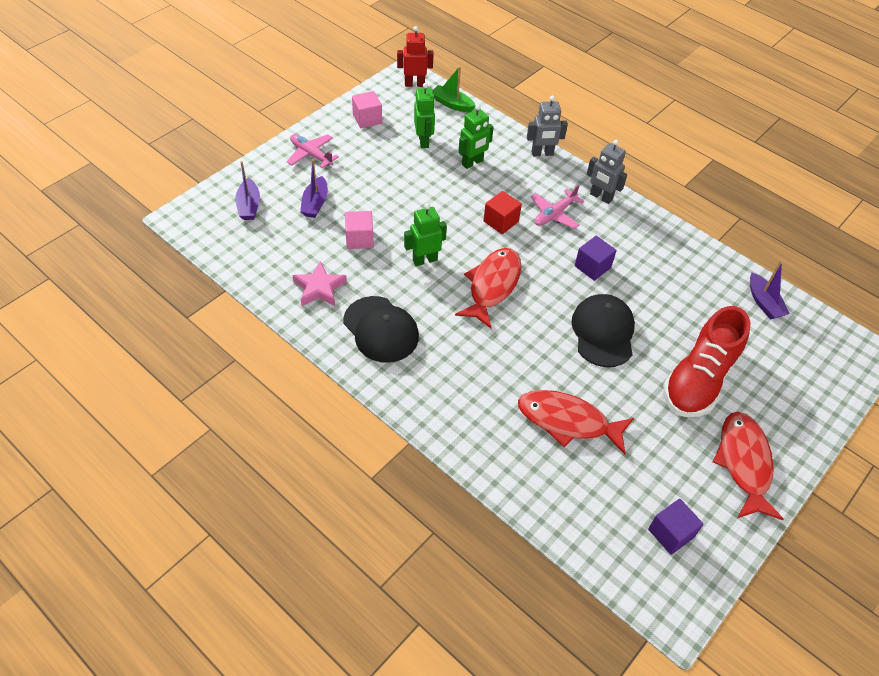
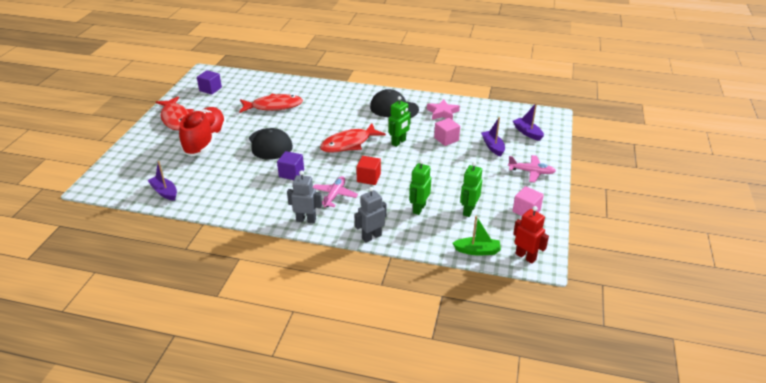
camera: 155 degrees right, 15 degrees down
(414, 84) = (525, 256): red robot -> red robot turned 105 degrees counterclockwise
(424, 141) = (468, 210): green robot -> green robot turned 60 degrees clockwise
(492, 286) = (349, 143): red fish -> red fish turned 60 degrees clockwise

